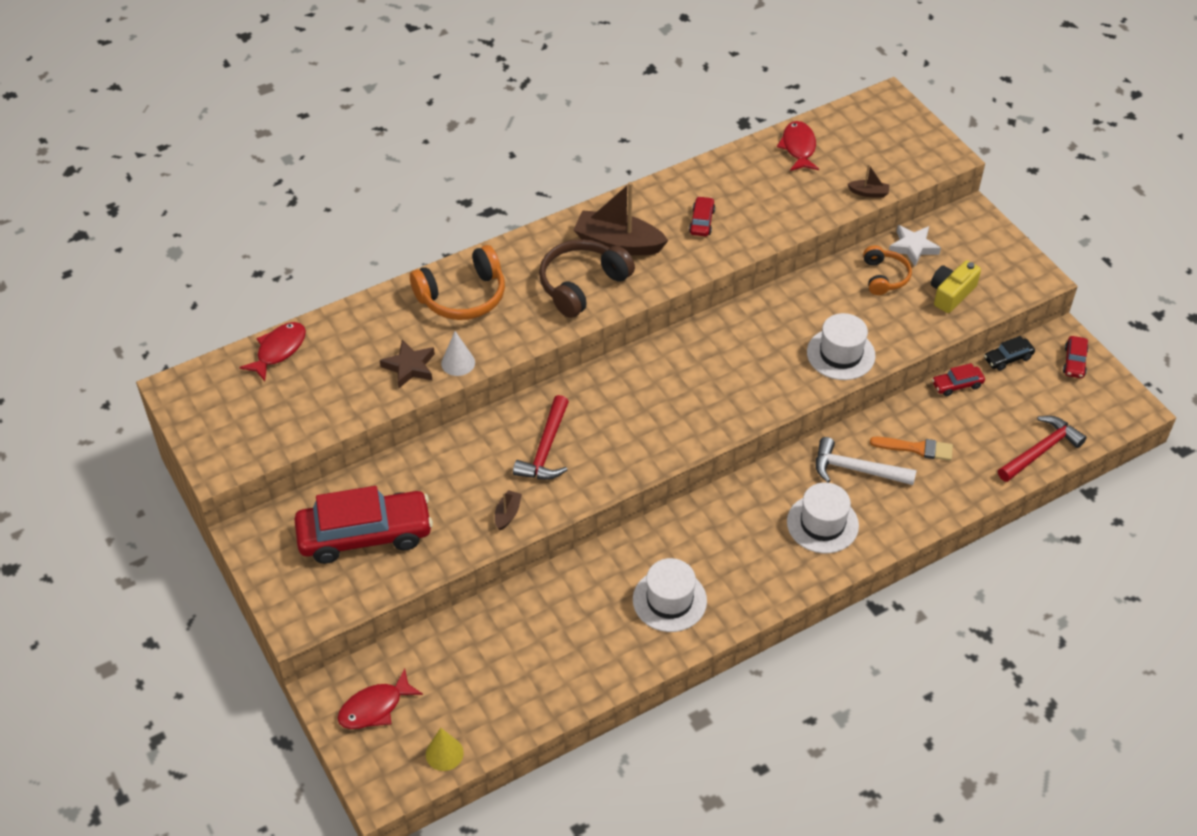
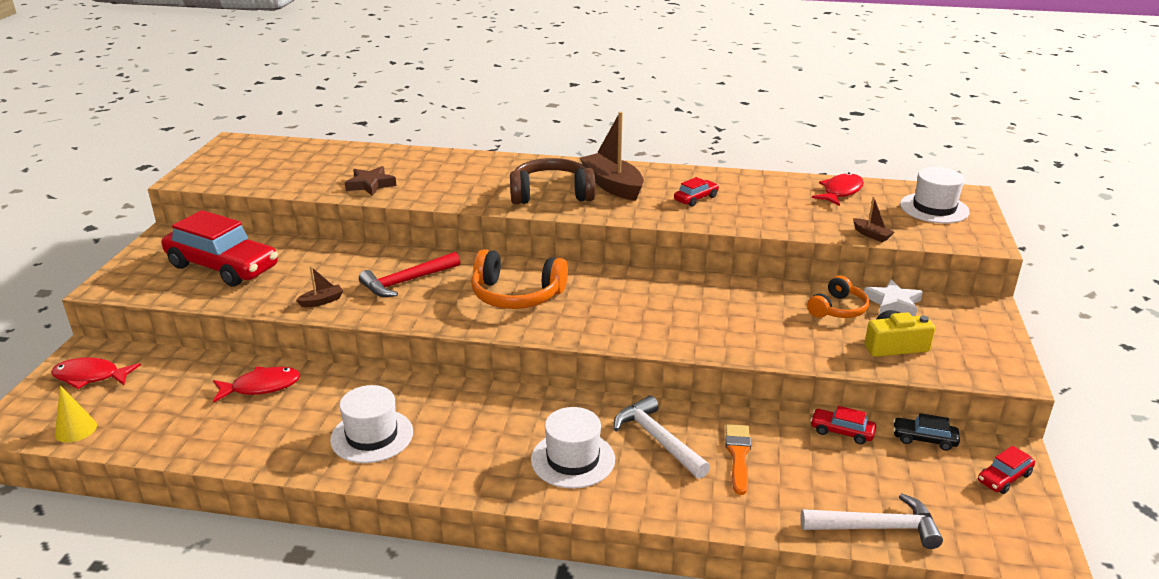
camera: 40 degrees right, 20 degrees down
(279, 350) = (313, 149): red fish -> red fish (261, 387)
(458, 363) = (403, 195): white cone -> none
(463, 296) = (462, 169): orange headphones -> orange headphones (516, 295)
(840, 354) = (726, 336): white hat -> white hat (934, 208)
(916, 448) = (738, 455): orange brush -> orange brush turned 135 degrees counterclockwise
(1041, 450) = (877, 527): red hammer -> white hammer

